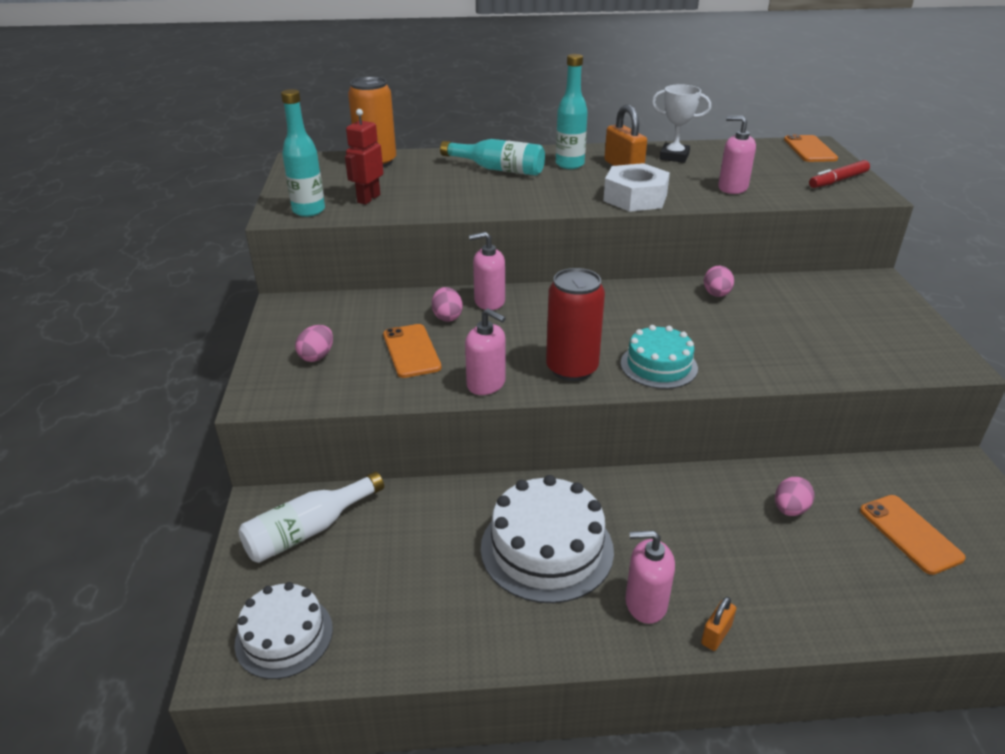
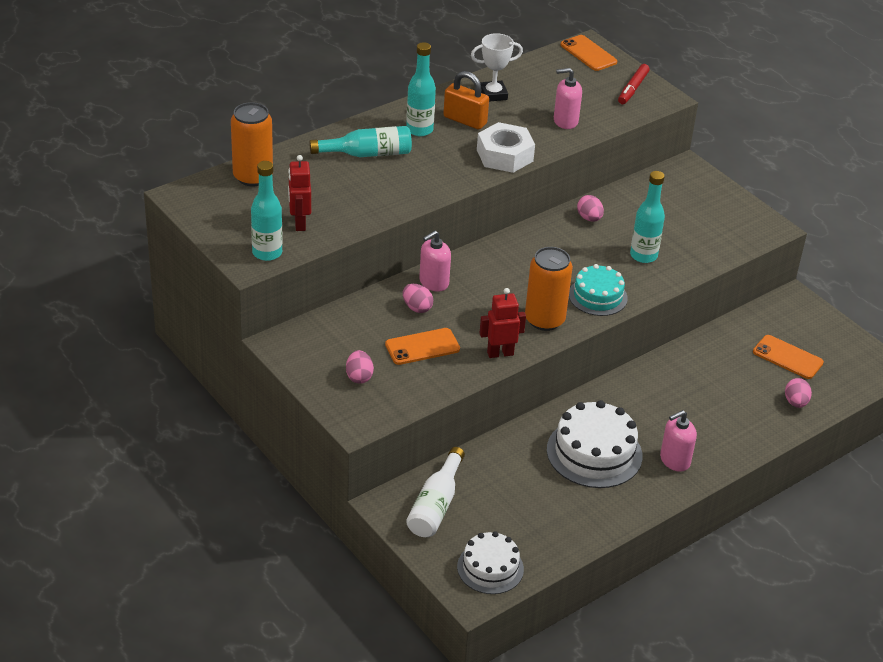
camera: 35 degrees left, 5 degrees up
(411, 351) = (422, 347): orange phone -> orange phone turned 60 degrees counterclockwise
(486, 384) = (500, 353): pink soap dispenser -> red robot
(572, 368) = (544, 320): red can -> orange can
(716, 635) = (723, 461): orange padlock -> none
(753, 344) = (643, 256): none -> turquoise bottle
(790, 509) = (714, 368): pink egg -> pink egg (795, 402)

